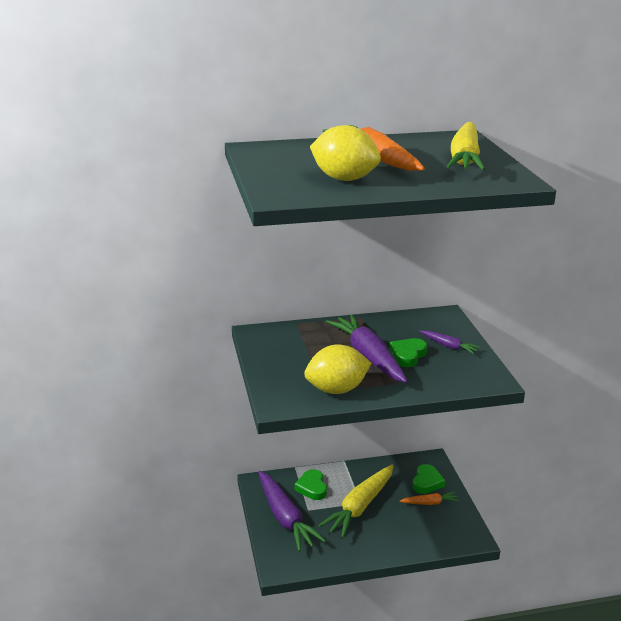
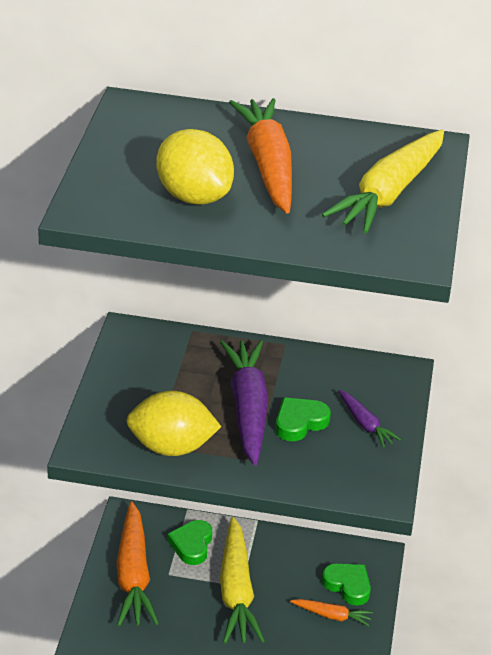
camera: 20 degrees right, 10 degrees up
(285, 518) = (133, 575): purple carrot -> orange carrot
(360, 507) = (236, 592): yellow carrot -> yellow carrot turned 60 degrees counterclockwise
(426, 482) = (348, 585): green heart -> green heart turned 90 degrees counterclockwise

